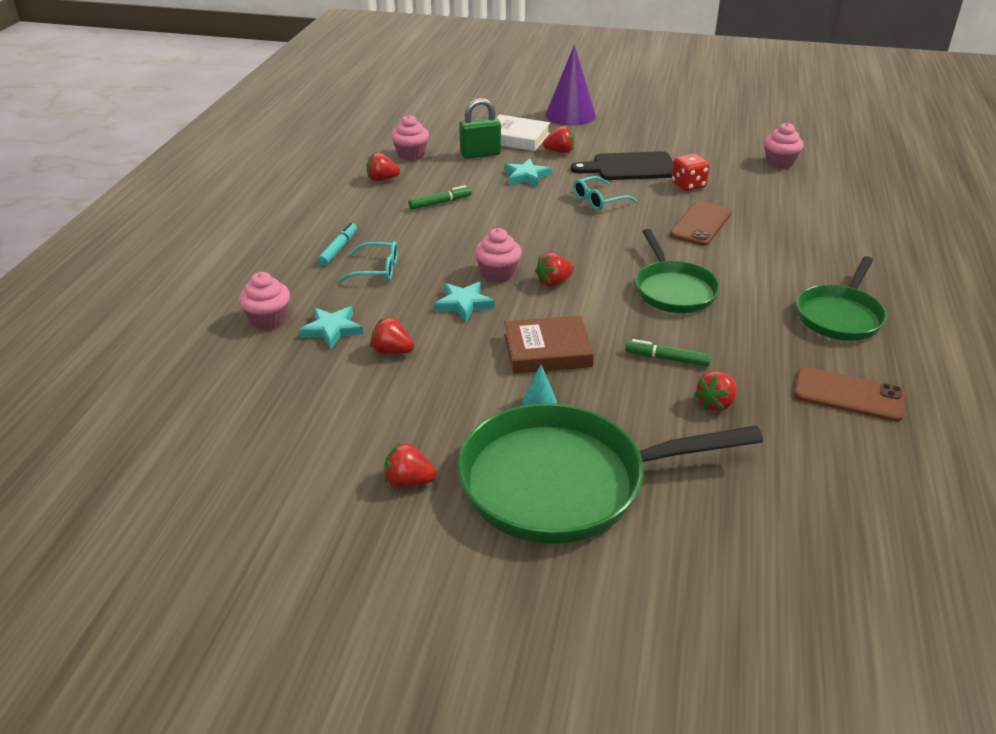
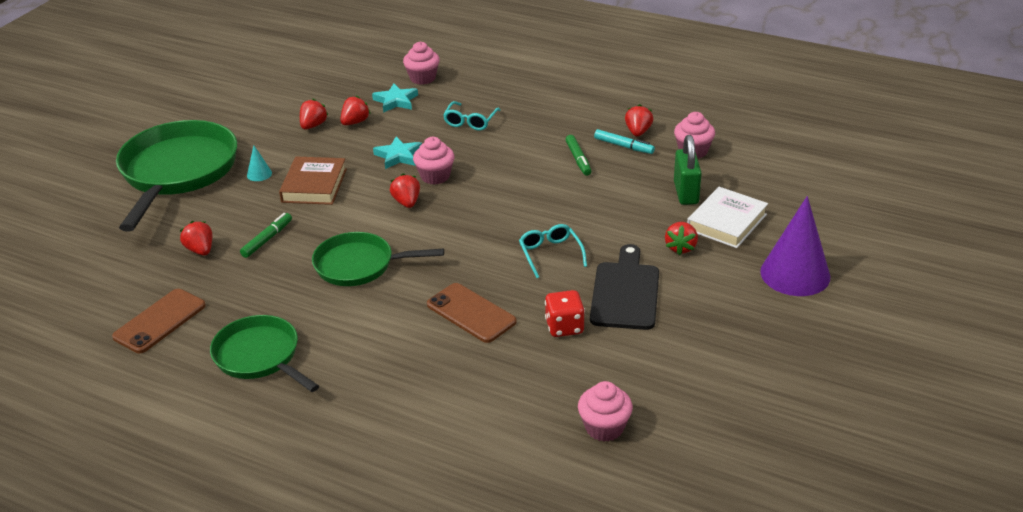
camera: 105 degrees right, 0 degrees up
(338, 249) = (512, 106): turquoise marker -> turquoise marker (624, 146)
(409, 481) = (221, 120): red strawberry -> red strawberry (313, 125)
(526, 176) = (621, 216): turquoise star -> none

